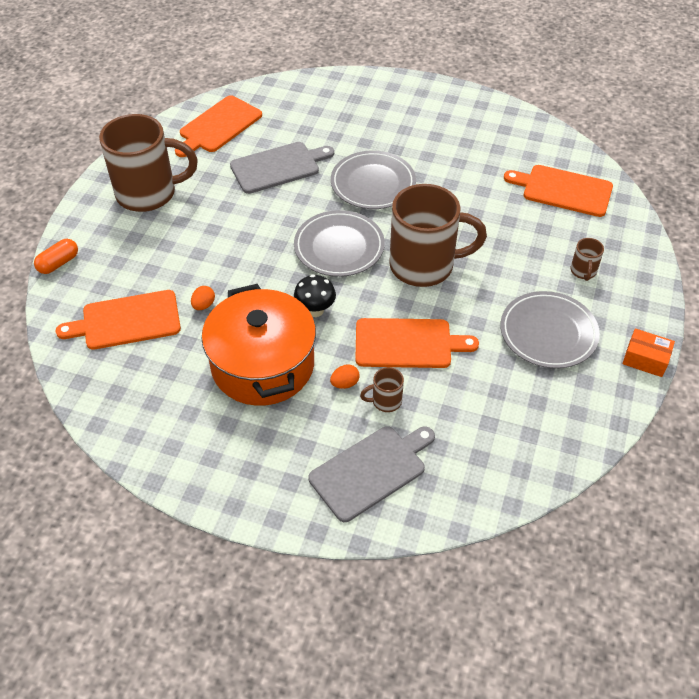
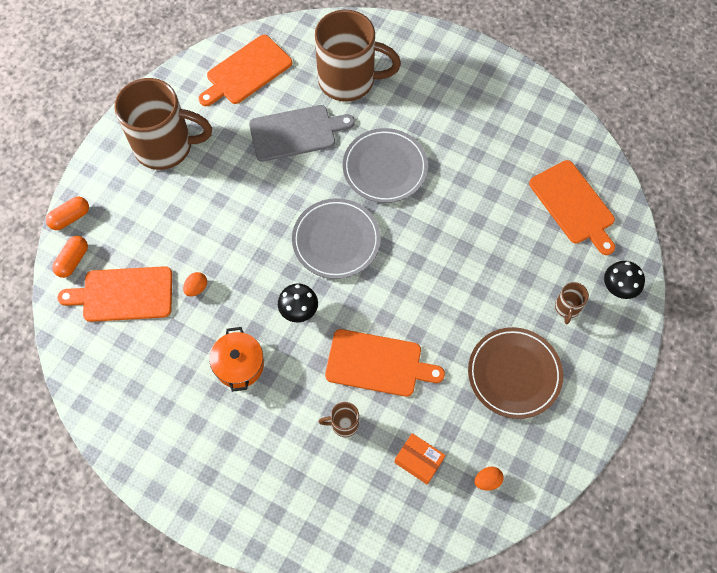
camera: 10 degrees right, 15 degrees up
(67, 299) = (73, 260): none -> orange capsule
(263, 365) = (239, 365): orange pot -> orange pot, size x0.51
(345, 383) = (310, 398): orange egg -> orange egg (487, 480)
(371, 471) = (315, 495): grey cutting board -> none
(424, 265) = (413, 276): brown mug -> brown mug (349, 80)
(548, 333) = (514, 374): grey plate -> brown plate
(563, 190) = (573, 205): orange cutting board -> orange cutting board turned 150 degrees counterclockwise
(627, 250) = (617, 289): none -> black mushroom
(645, 359) = (599, 419): orange box -> orange box (418, 461)

